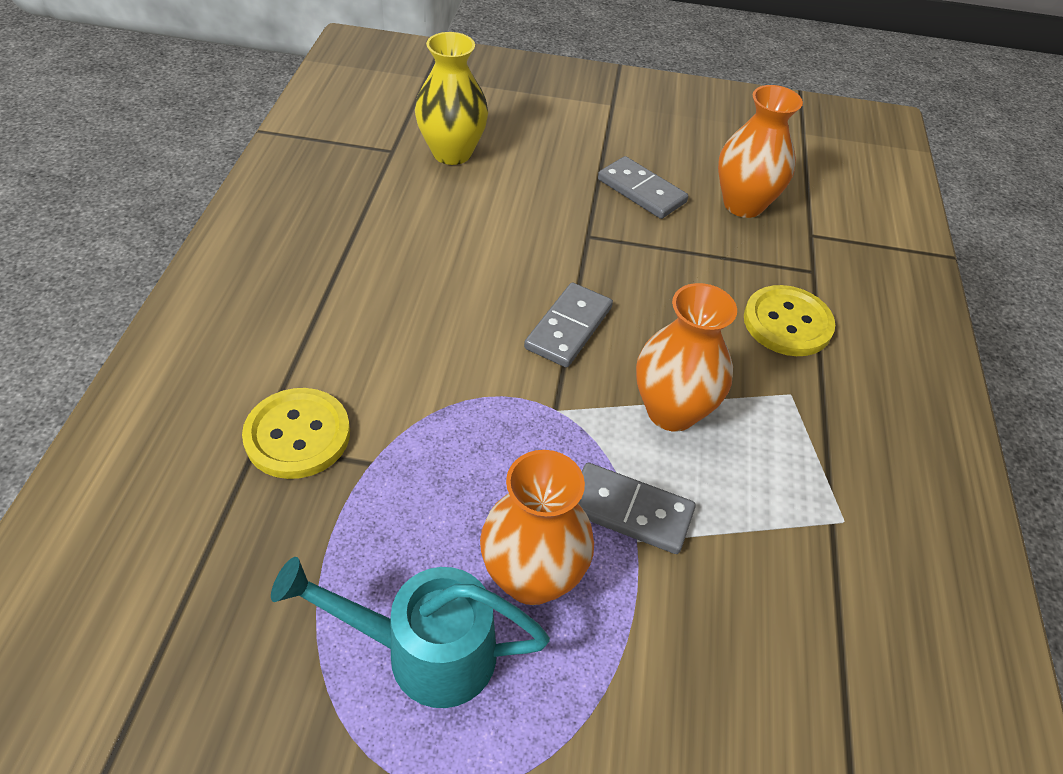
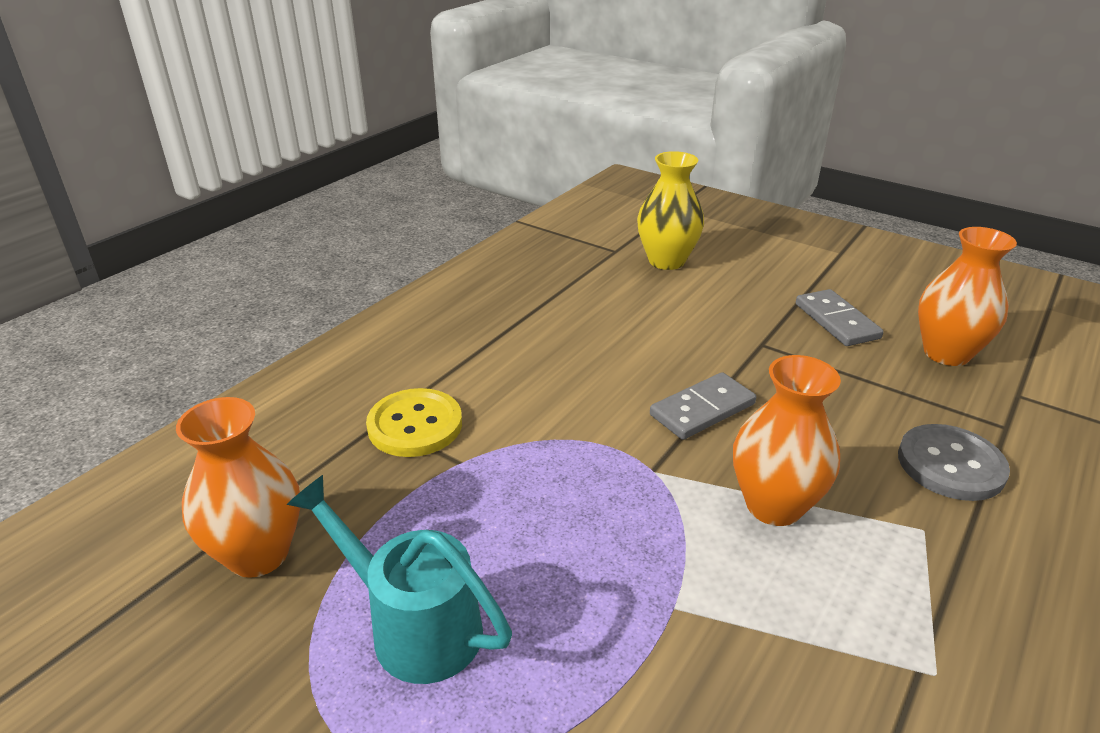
camera: 30 degrees right, 15 degrees down
(532, 577) = (549, 601): orange vase -> orange vase (258, 554)
(629, 511) = (680, 578): grey domino -> none
(787, 323) = (950, 465): yellow button -> grey button

